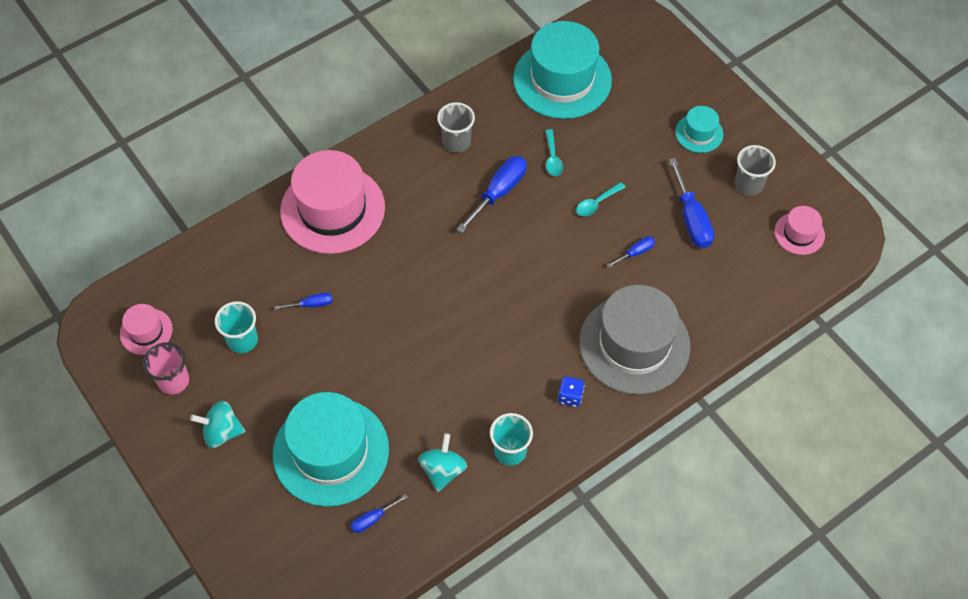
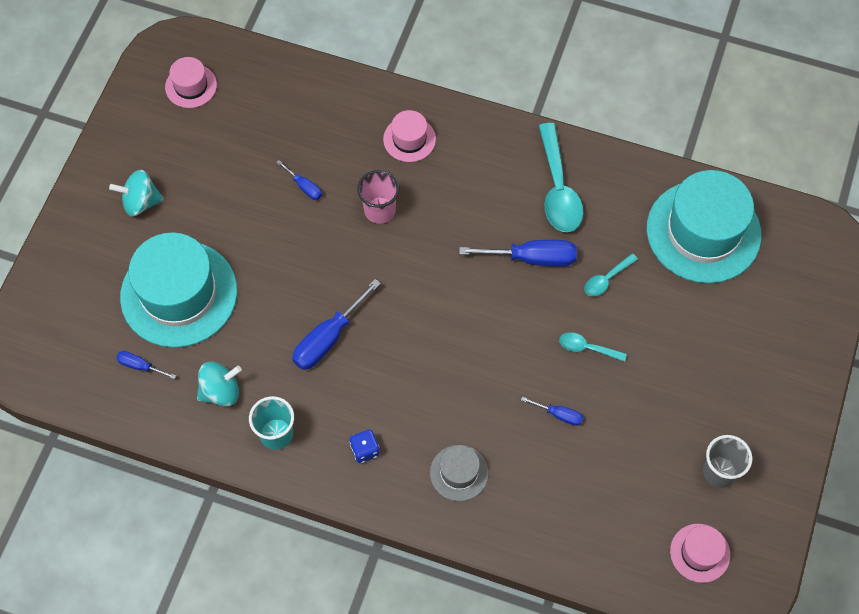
camera: 55 degrees right, 5 degrees up
(174, 381) = (161, 136): pink cup -> pink cup (379, 210)
(222, 432) = (141, 202): turquoise spinning top -> turquoise spinning top turned 60 degrees counterclockwise
(242, 340) = (233, 159): turquoise cup -> none
(332, 209) = (409, 139): pink hat -> pink hat, size x0.47
(456, 142) = (558, 189): grey cup -> turquoise spoon
(634, 344) = (459, 473): grey hat -> grey hat, size x0.47
(691, 219) = (636, 442): blue screwdriver -> blue screwdriver (328, 338)
(699, 133) = (743, 390): turquoise hat -> none

